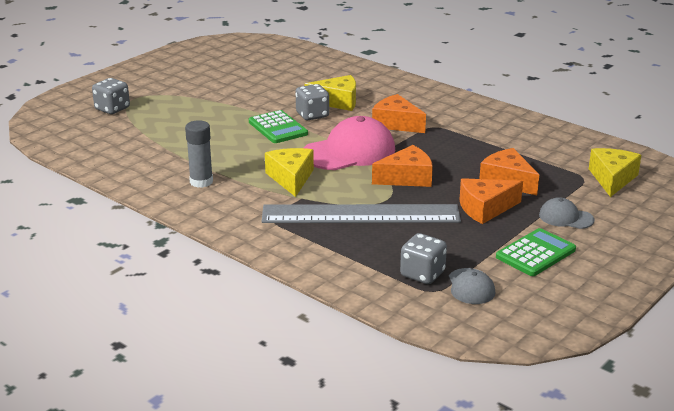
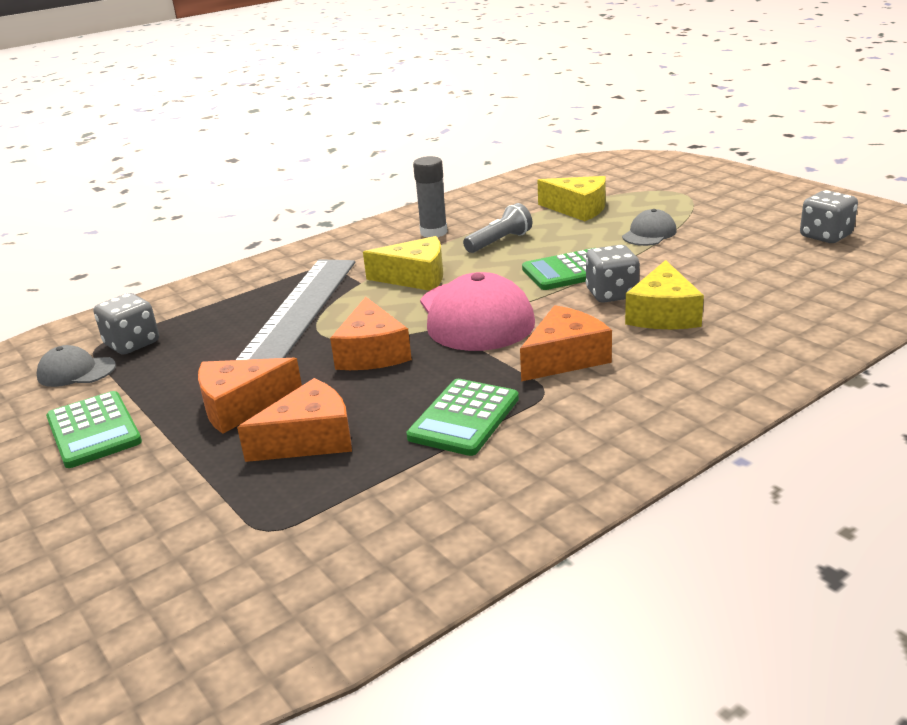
camera: 105 degrees right, 0 degrees up
(112, 109) = (648, 185): grey dice -> grey dice (825, 236)
(224, 154) = (499, 242): none -> grey flashlight
(467, 144) = (464, 418): none -> green calculator
(485, 208) = (241, 406): orange cheese -> orange cheese turned 105 degrees counterclockwise
(565, 217) = (157, 478): grey cap -> grey cap (649, 234)
(612, 179) = (240, 569): yellow cheese -> yellow cheese (578, 209)

